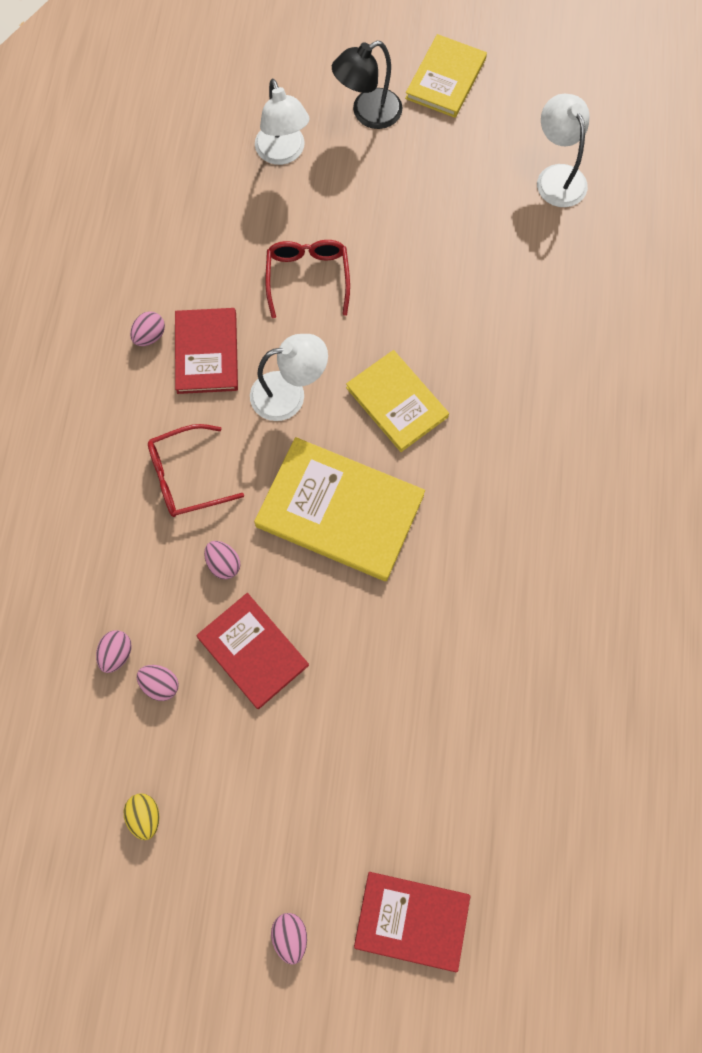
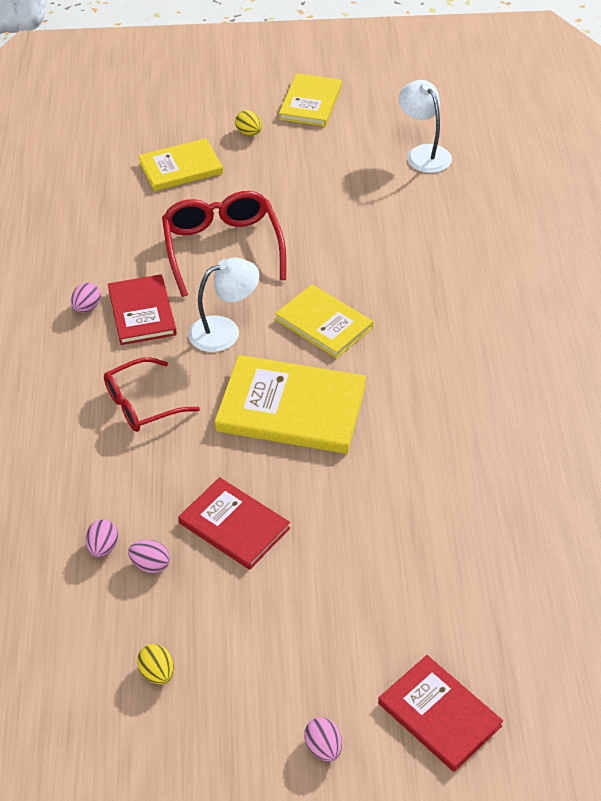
camera: 10 degrees left, 25 degrees down
(224, 563) = (191, 463): pink egg -> none
(283, 153) = (181, 167): white lamp -> yellow book
(308, 278) = (222, 248): red glasses -> red glasses, size x1.53
(368, 114) = (249, 133): black lamp -> yellow egg
(411, 920) = (439, 715): red book -> red book turned 45 degrees clockwise

